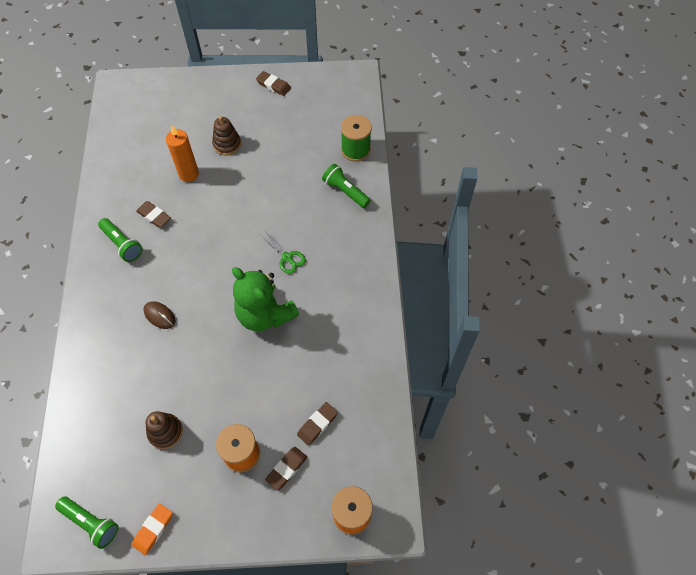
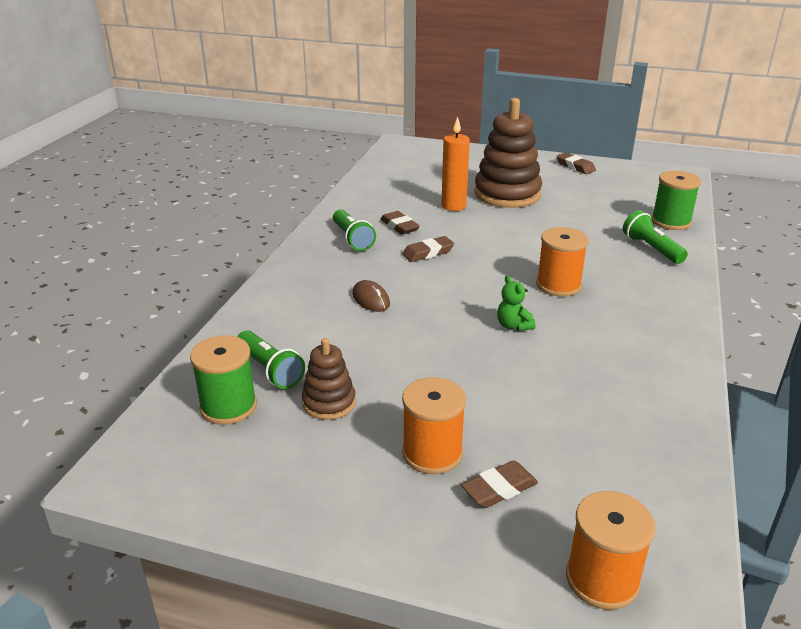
camera: 20 degrees right, 30 degrees down
(91, 522) = (174, 469): green flashlight -> green flashlight (270, 370)
(101, 458) = (228, 406): none -> green spool
(153, 529) = (260, 503): orange eraser -> none
(227, 144) = (507, 194): brown stacking toy -> brown stacking toy, size x1.93
(265, 314) = (513, 326): green teddy bear -> green teddy bear, size x0.44
(287, 257) = (558, 285): green scissors -> orange spool
(317, 424) = (564, 450): brown eraser -> brown eraser (428, 253)

